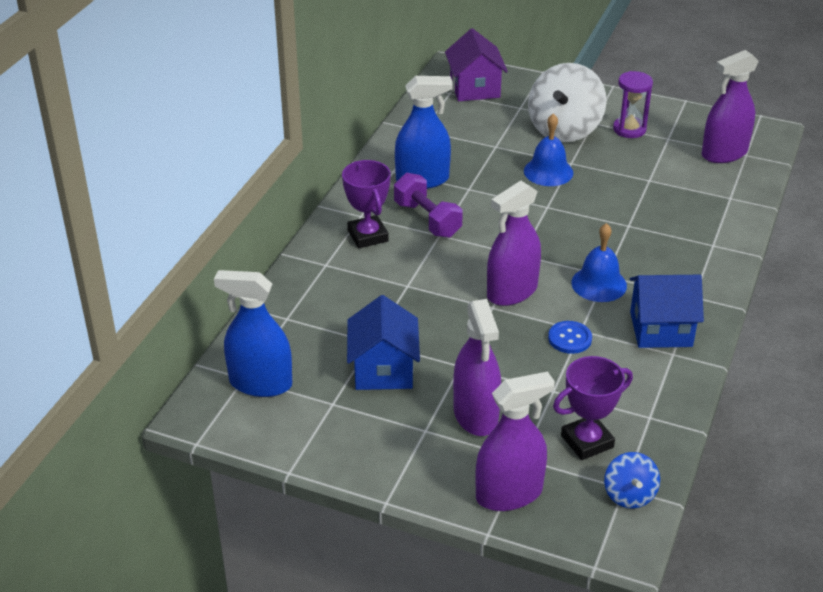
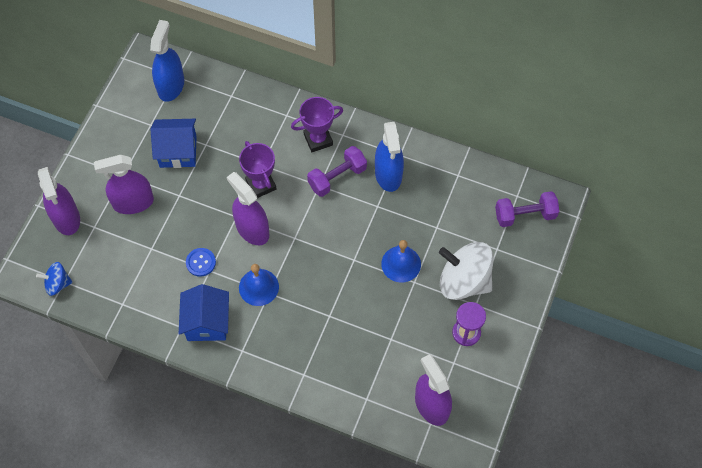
camera: 90 degrees right, 25 degrees up
(475, 88) = (525, 215): purple house -> purple dumbbell
(587, 441) = (104, 264): purple trophy -> purple trophy (261, 185)

